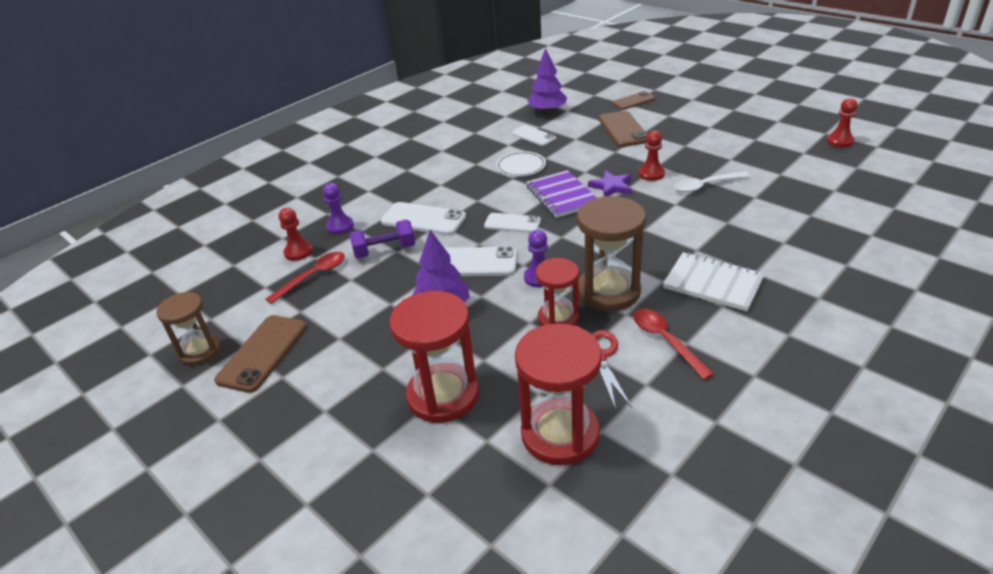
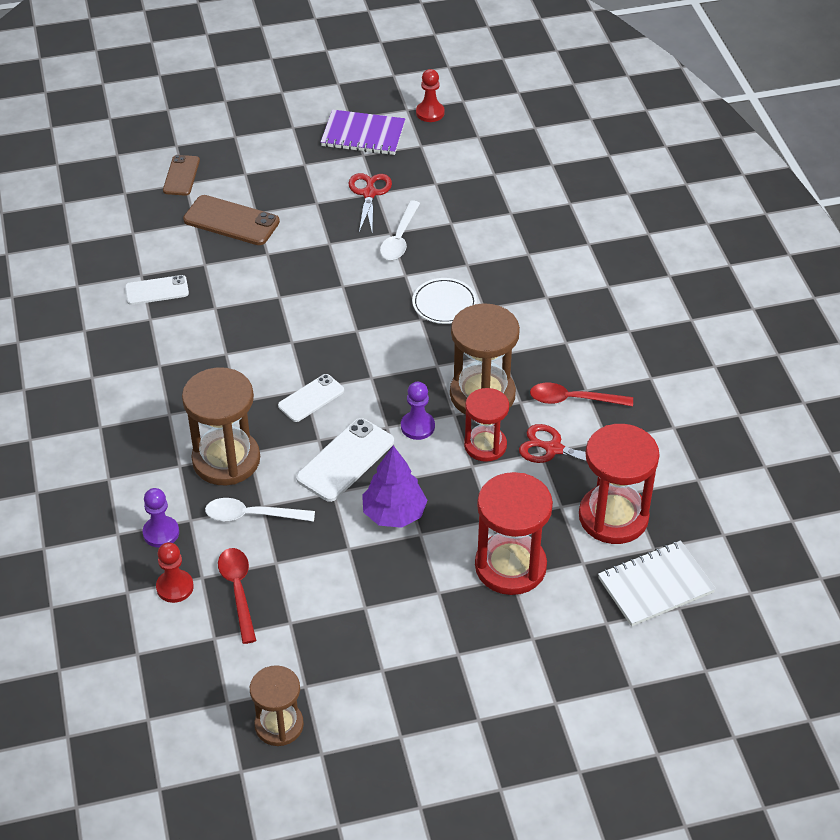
camera: 60 degrees left, 10 degrees up
(262, 353) = (331, 674): brown phone -> none
(385, 251) = (252, 515): purple dumbbell -> white spoon
(423, 219) = (226, 460): white phone -> brown hourglass
(521, 166) = (210, 335): white plate -> white plate (444, 304)
(547, 111) = (113, 248): purple tree -> none
(561, 196) = (303, 338): purple notebook -> purple notebook (363, 135)
(611, 187) = (328, 296): purple star -> none
(651, 174) = (339, 257): red pawn -> none
(713, 283) = (535, 328): white notebook -> white notebook (655, 585)
(725, 157) = (369, 193): none -> red scissors

